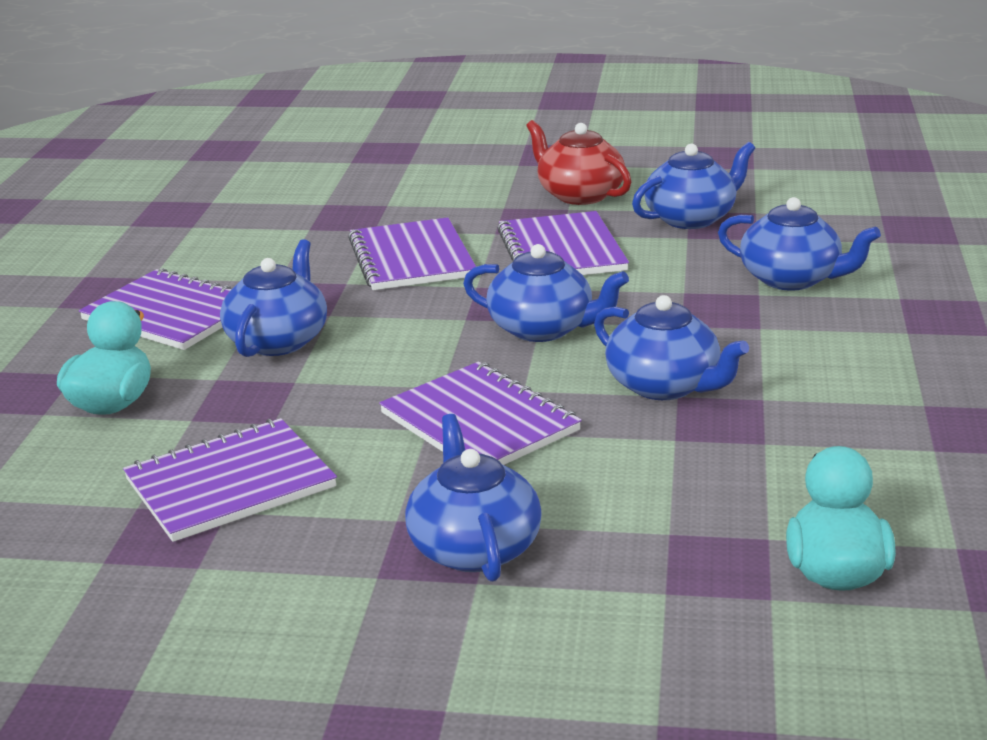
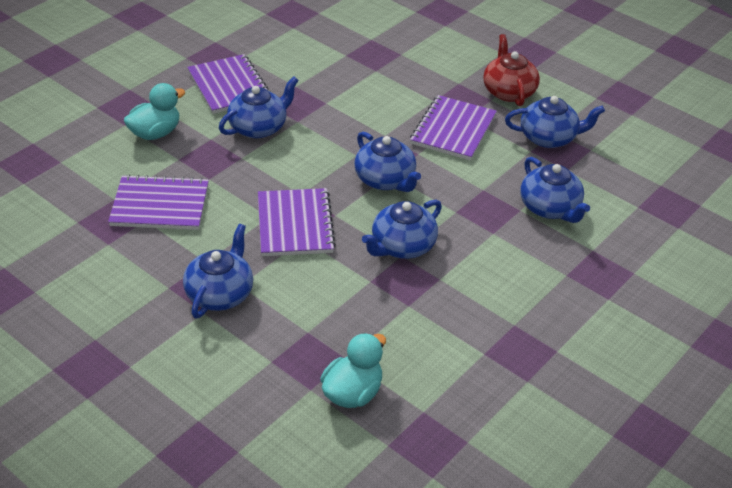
camera: 30 degrees right, 15 degrees up
(411, 258) = (373, 100): purple notebook -> none
(664, 386) = (402, 246): blue teapot -> blue teapot turned 60 degrees clockwise

